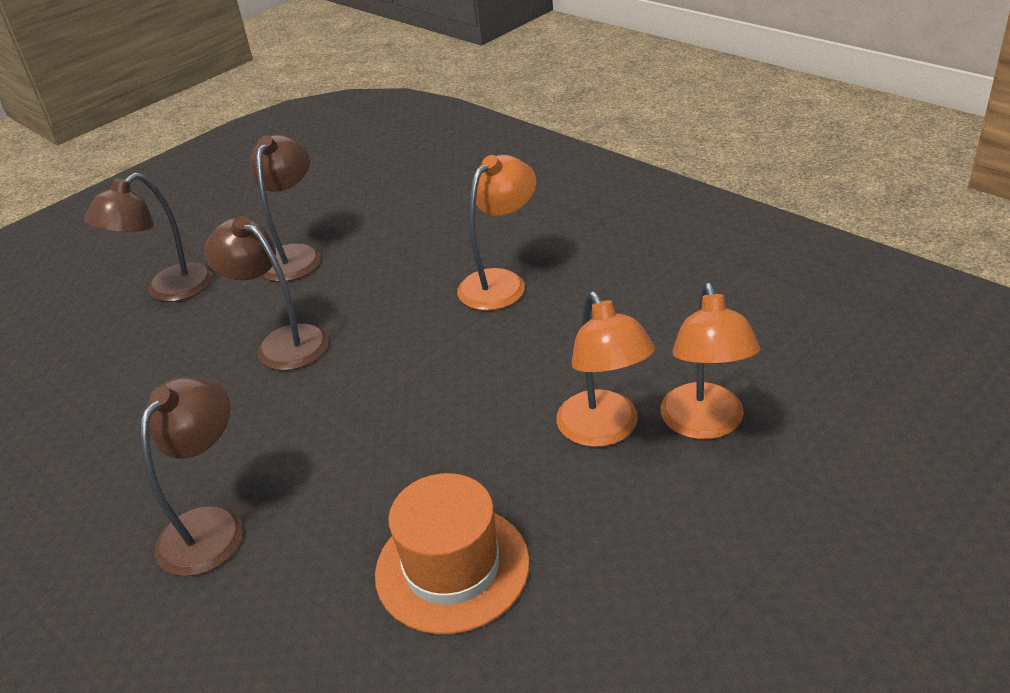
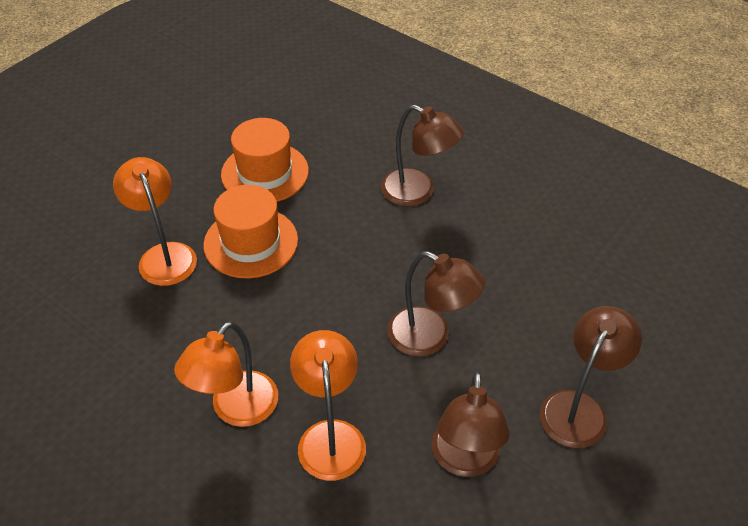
camera: 170 degrees right, 10 degrees up
(211, 526) = (418, 192): brown lamp -> brown lamp turned 75 degrees counterclockwise
(480, 448) = (251, 242): none -> orange hat
(705, 424) = (94, 259): orange lamp -> orange lamp (330, 436)

